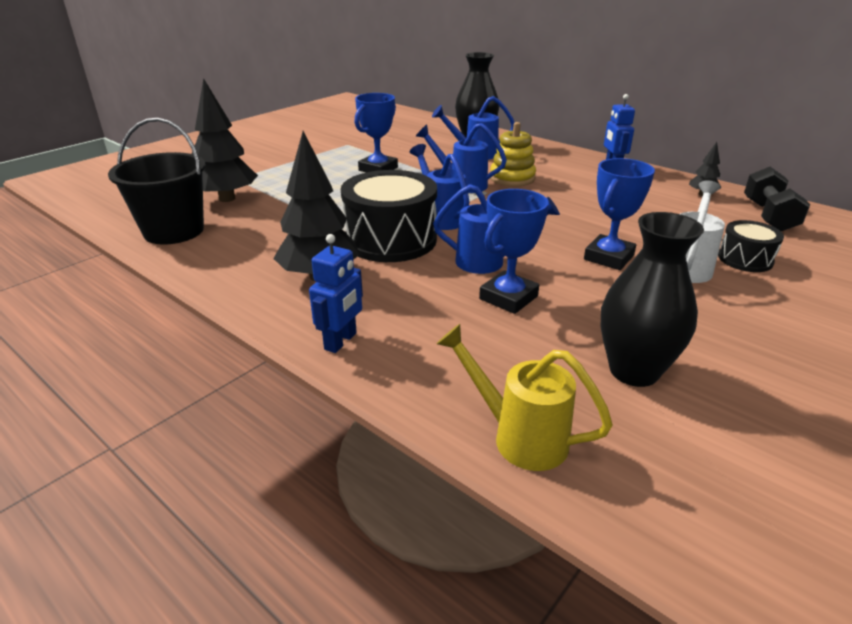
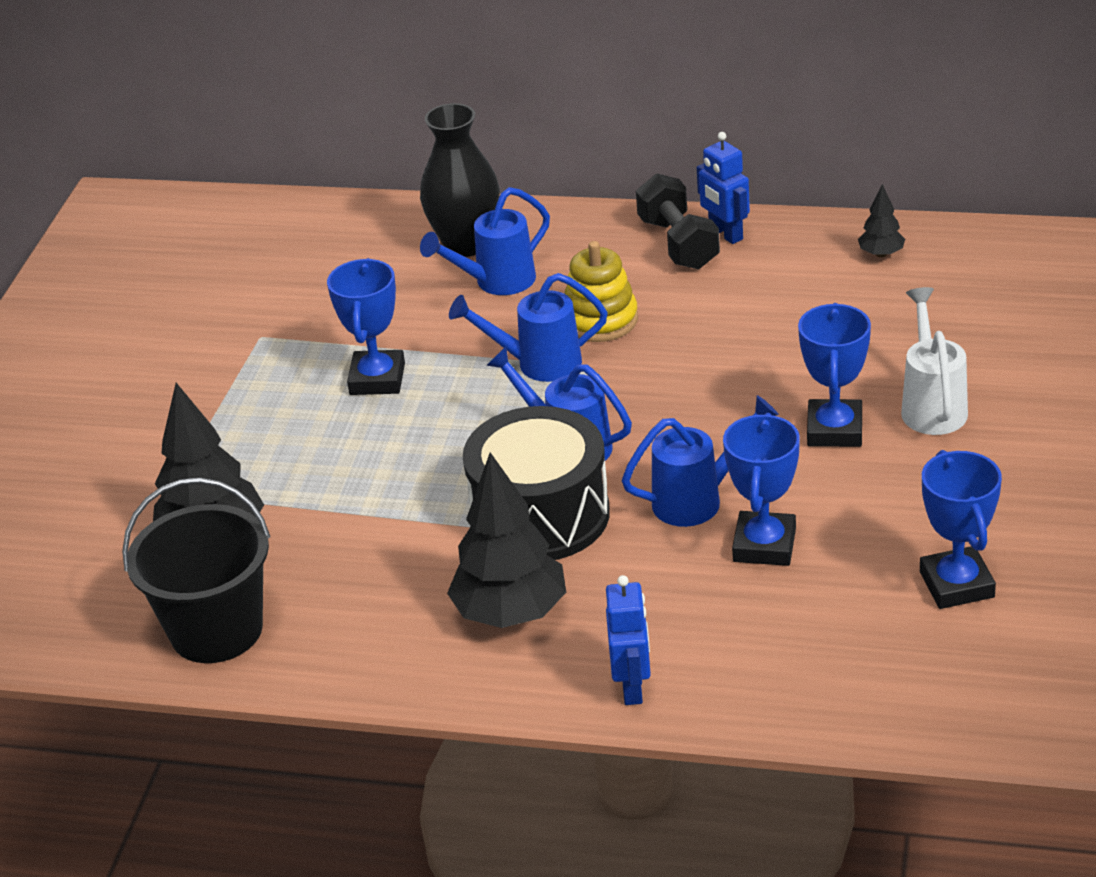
camera: 25 degrees left, 5 degrees up
(518, 436) = (898, 705): yellow watering can -> none
(634, 371) = (956, 584): black vase -> blue trophy
(745, 259) = (990, 366): black drum -> none
(768, 216) = (983, 269): black dumbbell -> black dumbbell (678, 243)

